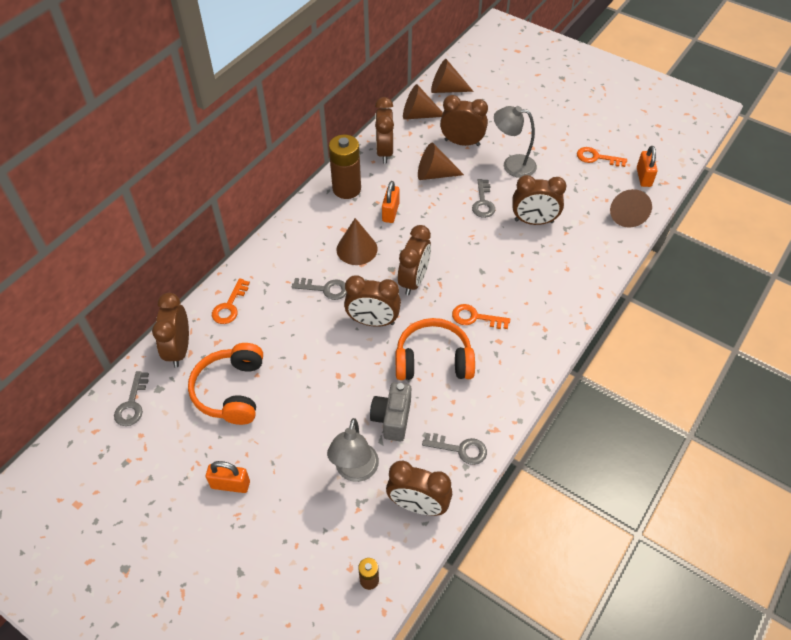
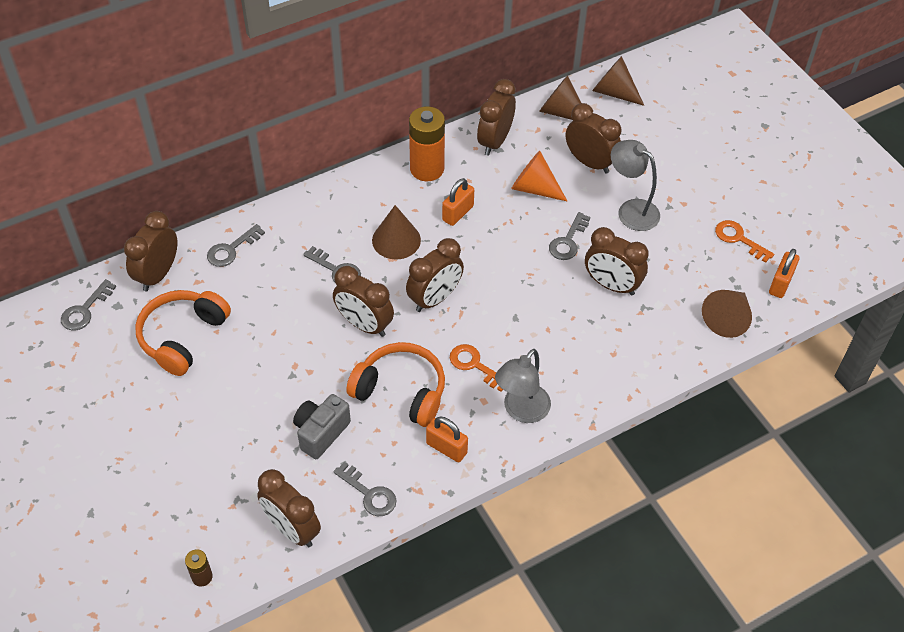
camera: 25 degrees right, 0 degrees up
(229, 306) = (231, 249): orange key -> grey key
(230, 484) = (129, 428): orange padlock -> orange padlock (446, 448)
(346, 189) = (427, 169): brown battery -> orange battery
(355, 471) = (252, 468): grey lamp -> grey lamp (521, 411)
(434, 174) = (534, 188): brown cone -> orange cone

